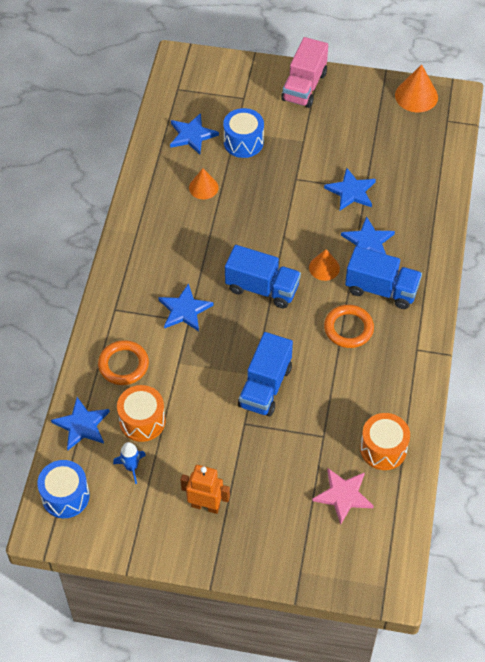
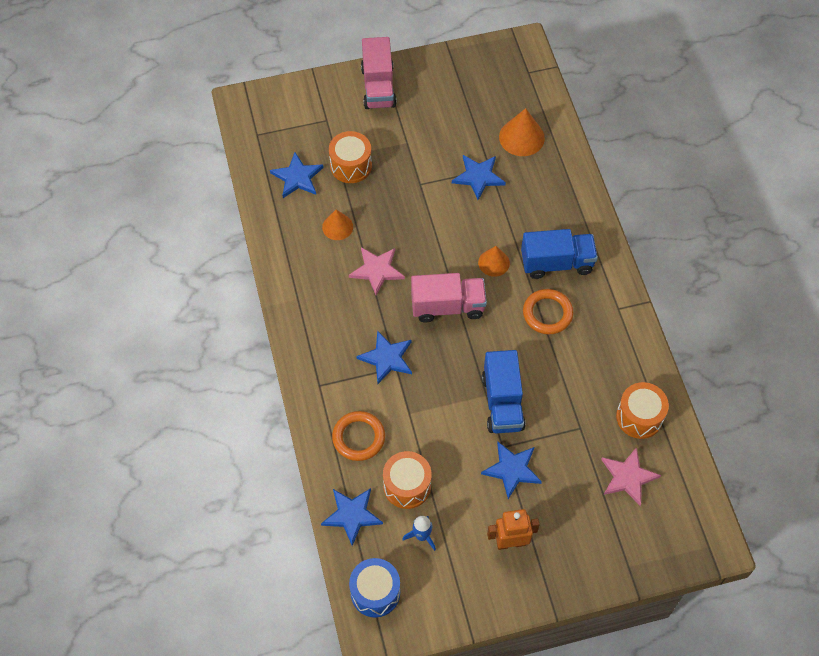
camera: 25 degrees left, 5 degrees up
(217, 235) = (377, 270): none -> pink star
(243, 142) = (351, 165): blue drum -> orange drum
(262, 288) = (448, 306): blue truck -> pink truck
(368, 242) = (520, 221): blue star -> blue star (512, 469)
(416, 96) = (487, 58): orange cone -> orange cone (521, 137)

